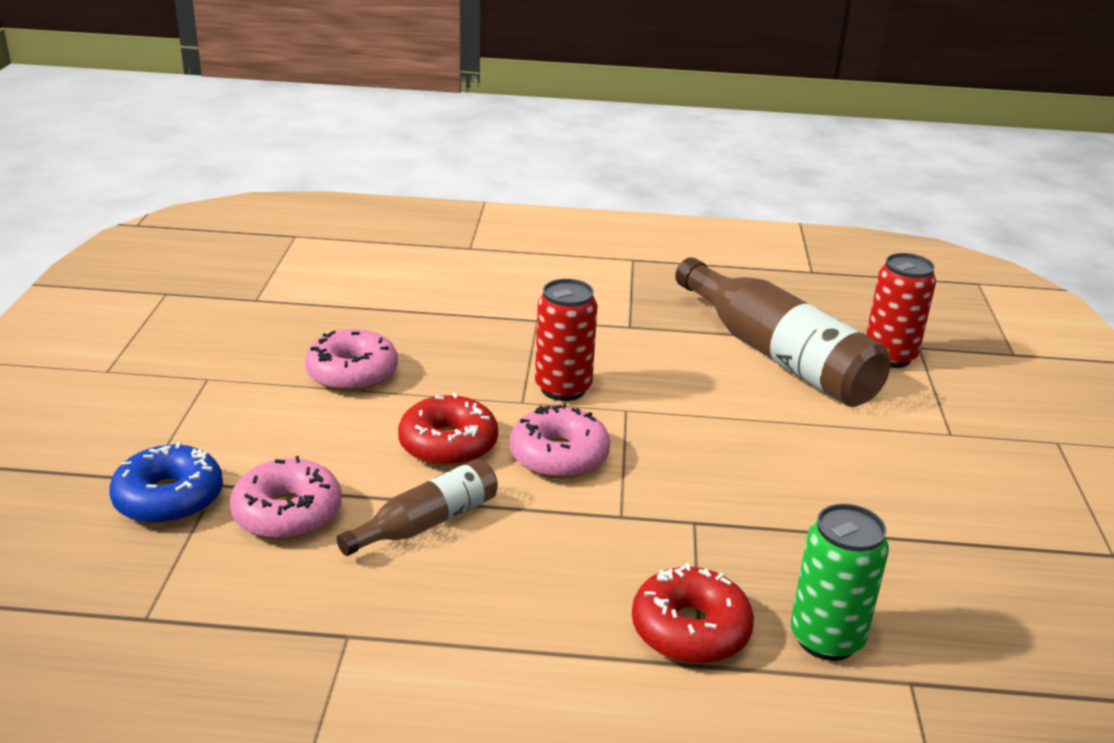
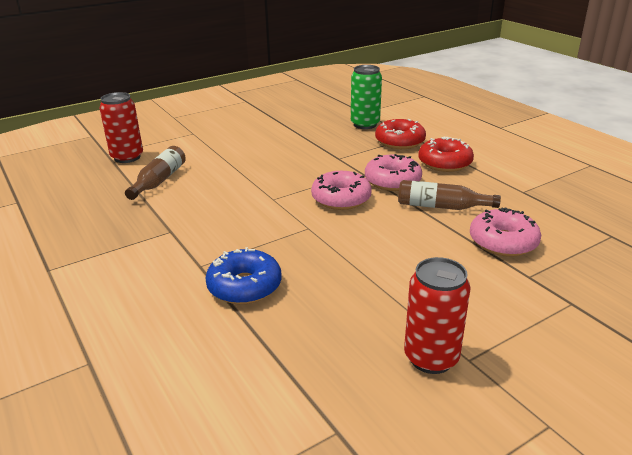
camera: 125 degrees left, 0 degrees up
(169, 499) = (564, 282): blue donut -> blue donut (244, 286)
(352, 373) = (366, 299): pink donut -> pink donut (392, 181)
(448, 444) = (380, 229): red donut -> red donut (444, 163)
(563, 388) = (277, 222): red can -> red can (431, 358)
(778, 355) = (159, 181): brown bottle -> brown bottle, size x0.53

